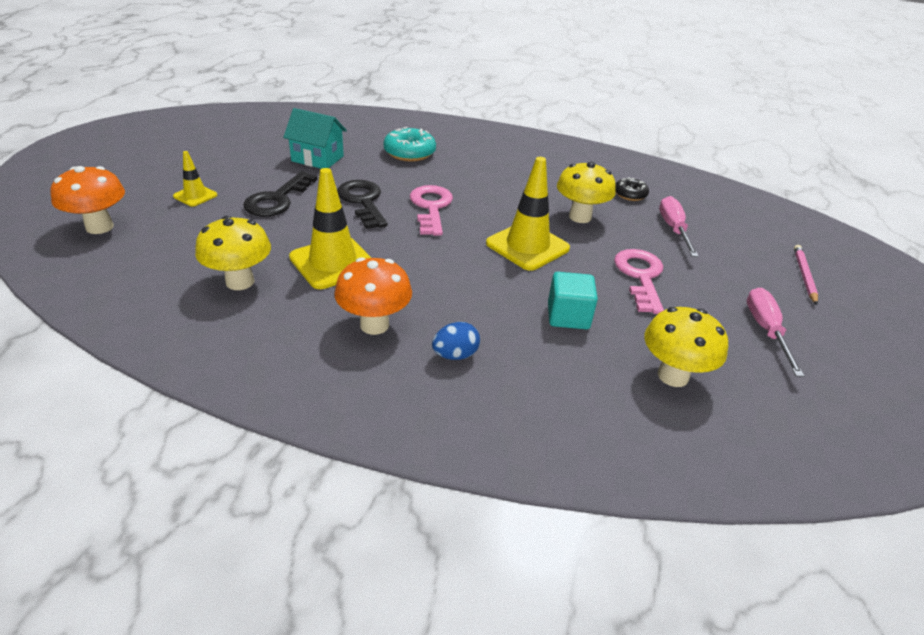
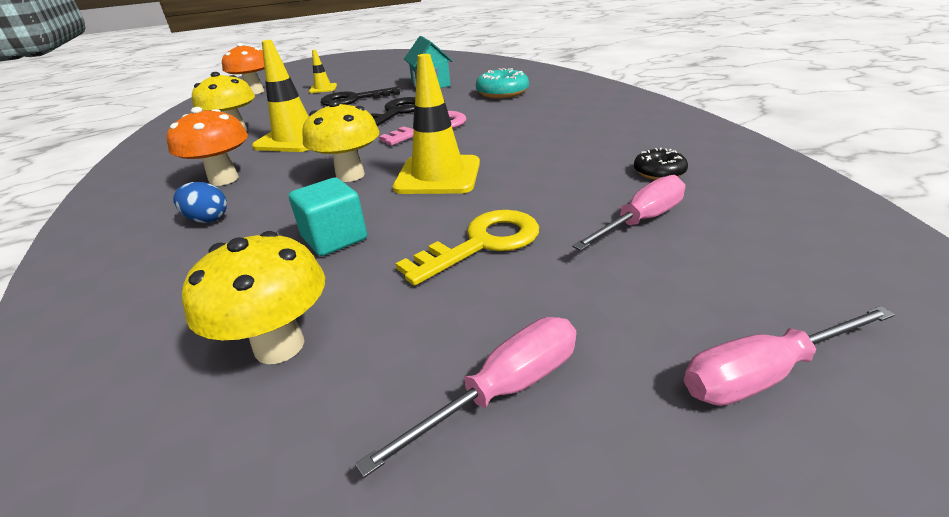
camera: 55 degrees right, 5 degrees down
(580, 217) = (545, 172): yellow mushroom -> yellow mushroom (350, 175)
(640, 276) = (483, 243): pink key -> yellow key
(804, 275) = (764, 374): pink pencil -> pink screwdriver

